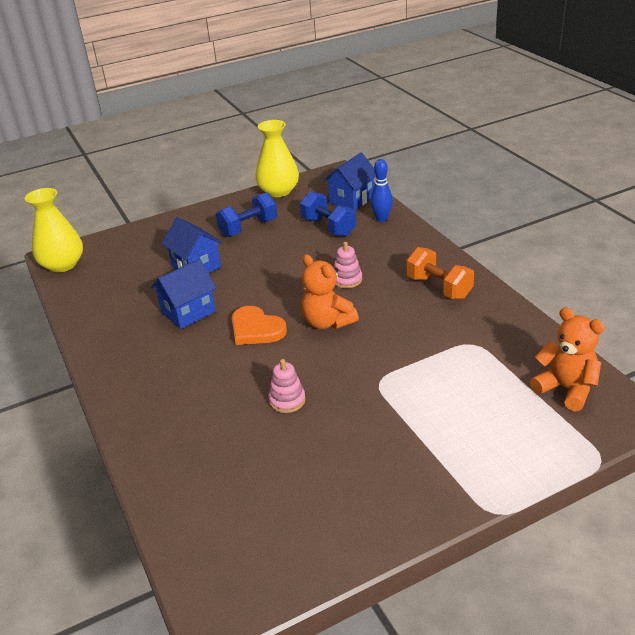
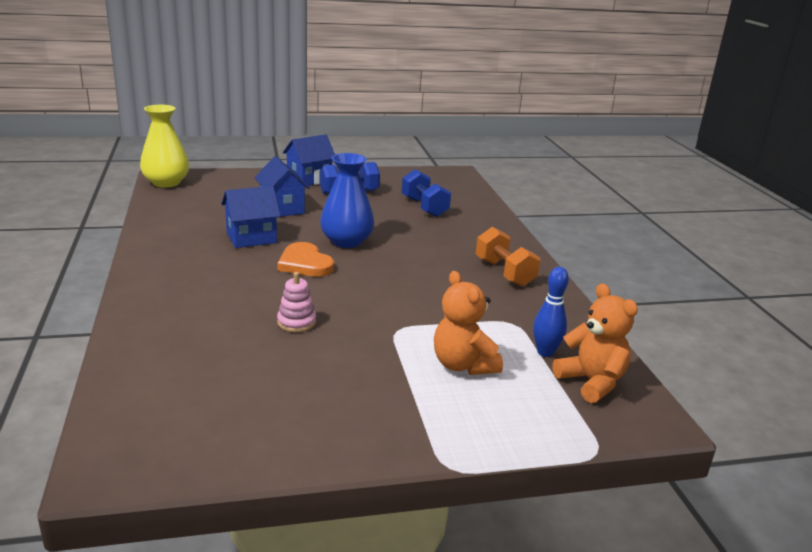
camera: 10 degrees right, 10 degrees down
(278, 191) = (394, 174): yellow vase -> none
(279, 290) = (346, 241): none -> blue vase
(327, 322) = (376, 274): orange teddy bear -> orange teddy bear (463, 365)
(347, 280) = (417, 247): pink stacking toy -> none
(351, 200) = (459, 193): blue house -> blue house (309, 179)
(381, 219) = (479, 212): blue bowling pin -> blue bowling pin (545, 352)

